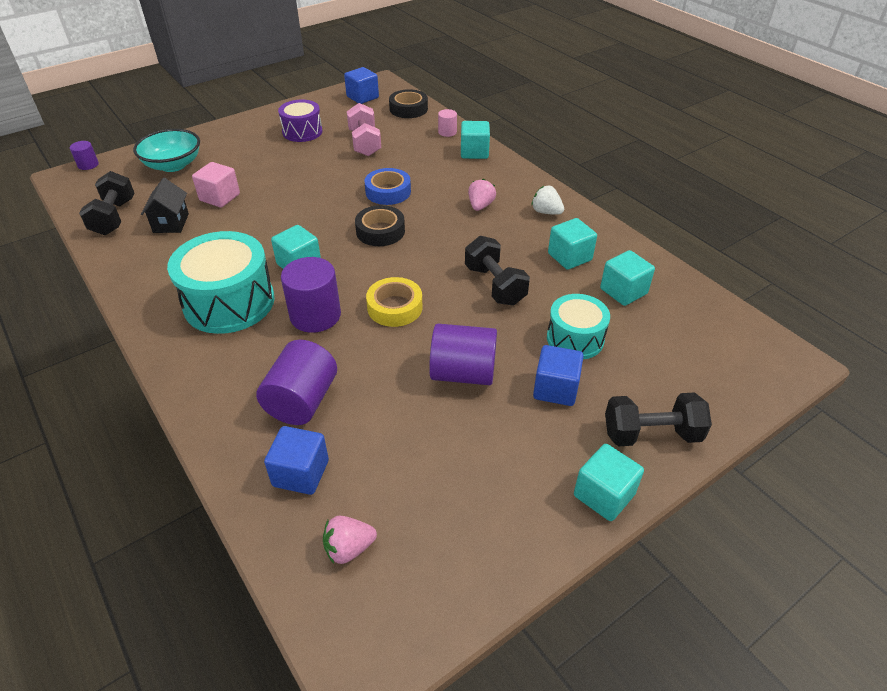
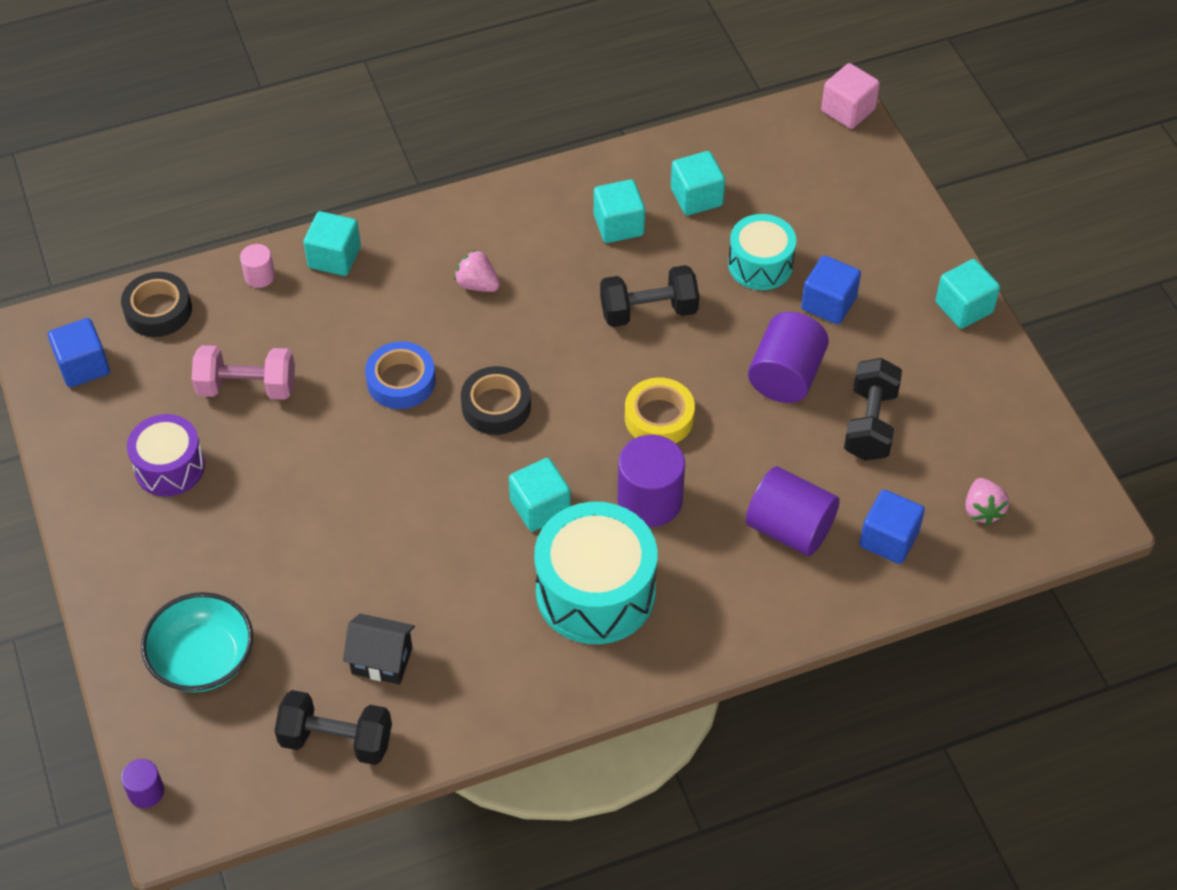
camera: 75 degrees left, 10 degrees up
(220, 197) = (333, 594): pink cube -> pink cube (848, 110)
(546, 212) = (517, 220): white strawberry -> none
(651, 434) = (904, 248): black dumbbell -> black dumbbell (870, 424)

